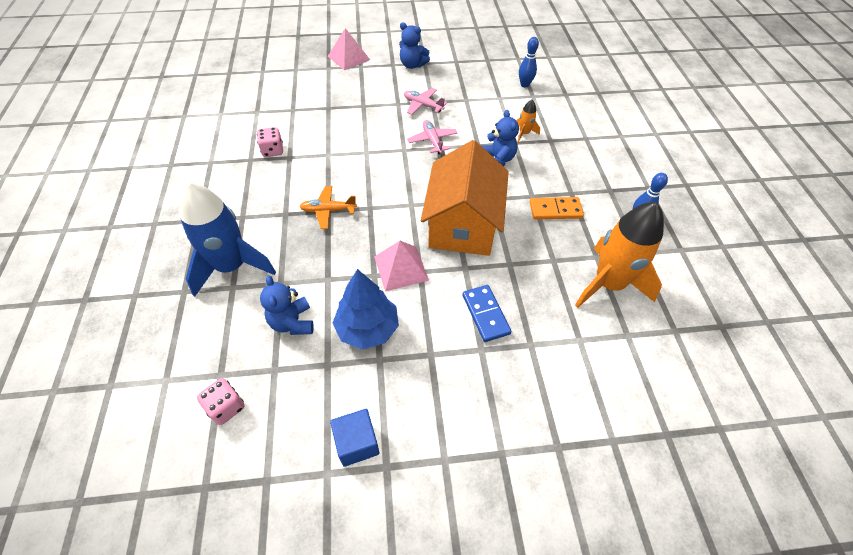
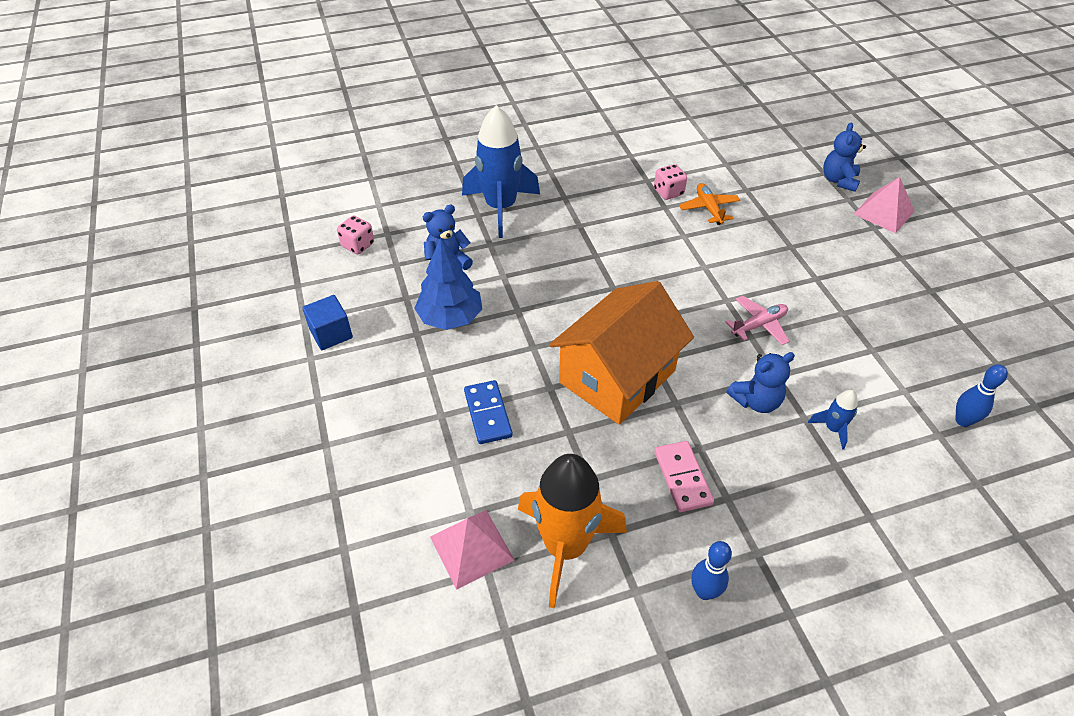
camera: 80 degrees right, 5 degrees down
(328, 210) = (596, 255): orange plane -> orange plane (709, 208)
(401, 268) = (533, 330): pink pyramid -> pink pyramid (472, 548)
(412, 65) = (915, 278): blue teddy bear -> blue teddy bear (839, 180)
(423, 105) = (828, 304): pink plane -> none
(462, 225) = (617, 376): orange house -> orange house turned 45 degrees counterclockwise
(485, 314) = (487, 414): blue domino -> blue domino turned 75 degrees counterclockwise
(524, 134) = (832, 429): orange rocket -> blue rocket
(555, 210) = (682, 478): orange domino -> pink domino

